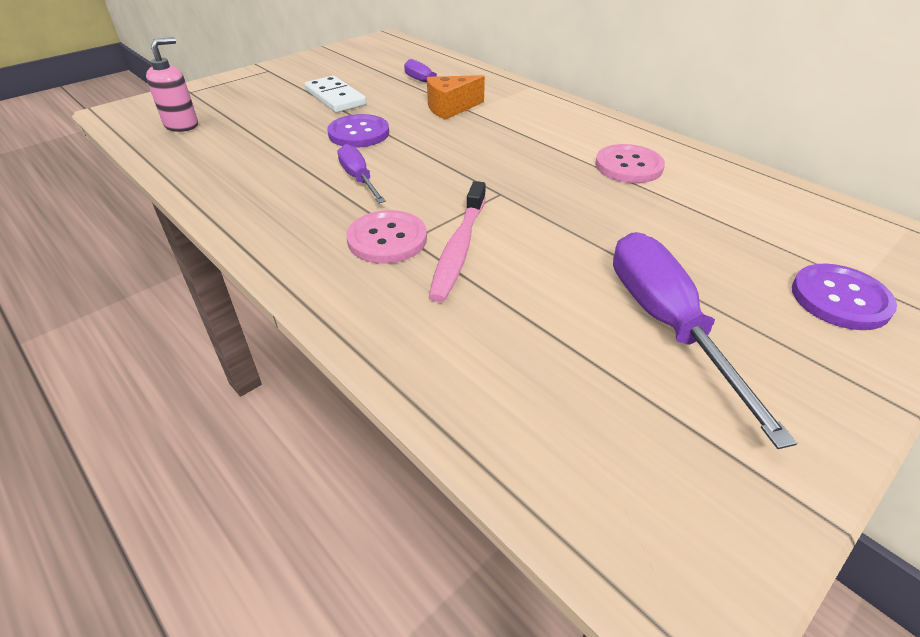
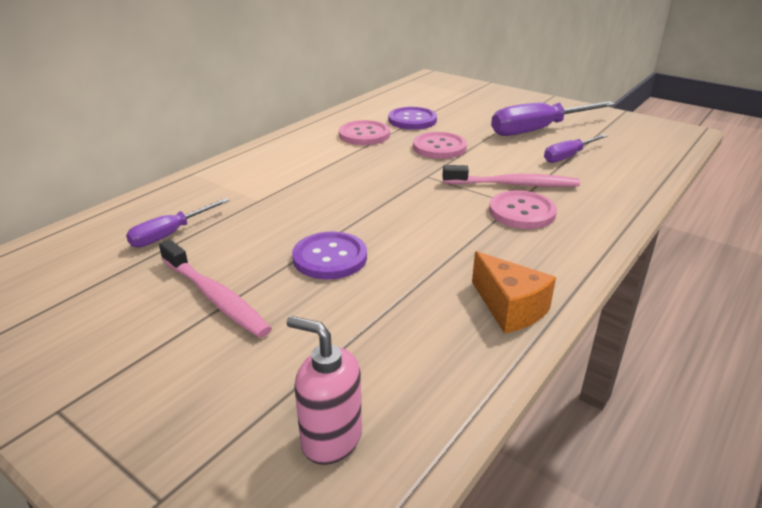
camera: 100 degrees left, 10 degrees down
(335, 98) = (215, 297): white domino -> pink toothbrush
(359, 179) = (434, 240): purple screwdriver -> purple screwdriver (568, 156)
(450, 108) = (254, 210): orange cheese -> orange cheese (509, 308)
(586, 213) = (439, 147): none -> pink button
(840, 299) = (486, 98): purple button -> purple button (412, 120)

